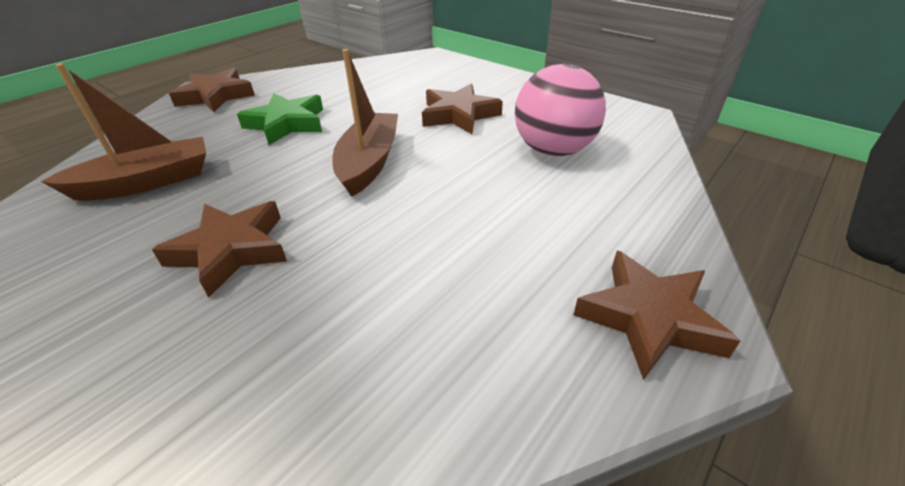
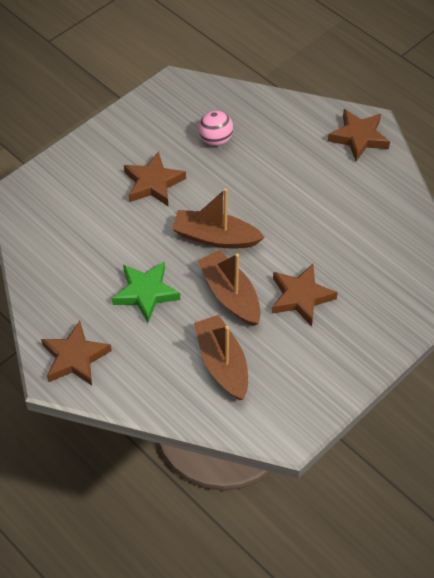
camera: 85 degrees left, 15 degrees up
(262, 181) = (230, 295): none -> brown boat
(553, 150) = (216, 139): pink ball -> pink ball, size x0.62

